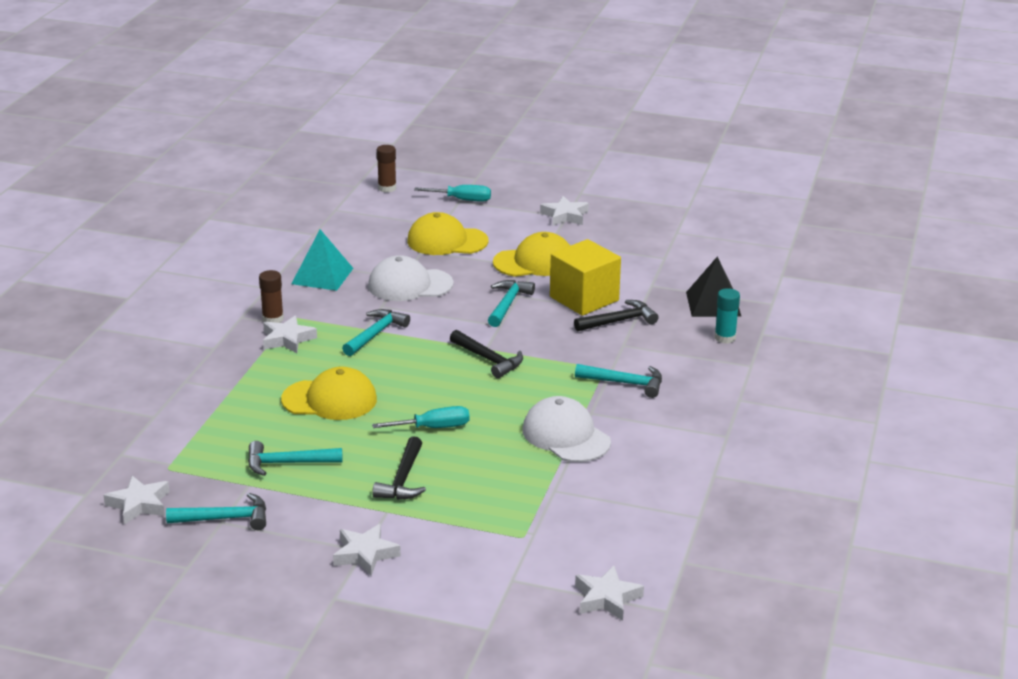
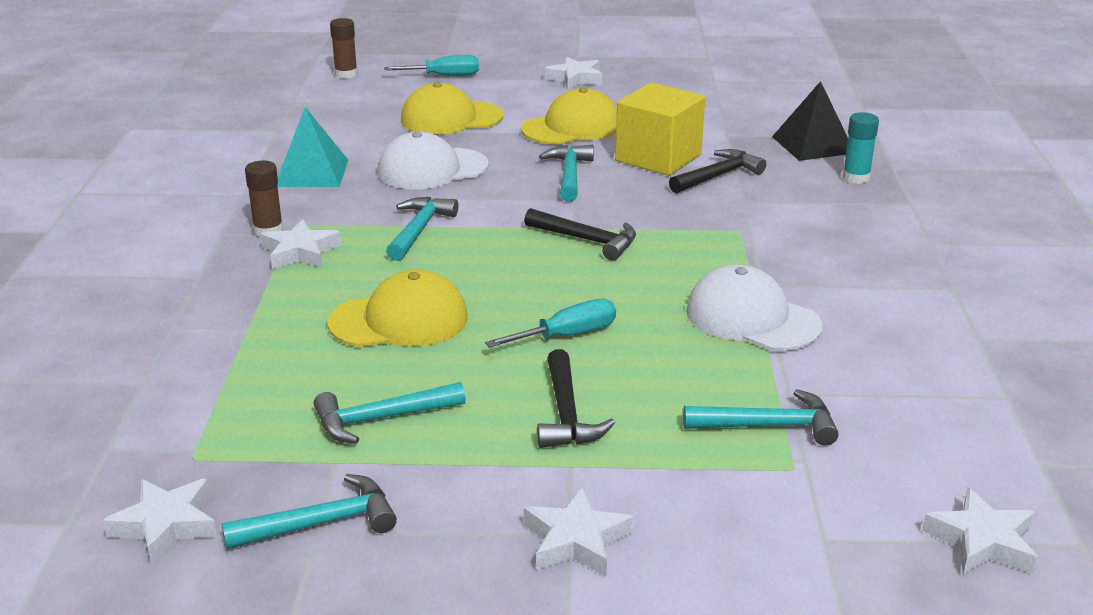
camera: 15 degrees left, 0 degrees up
(625, 383) = (778, 244): turquoise hammer -> turquoise hammer (768, 426)

